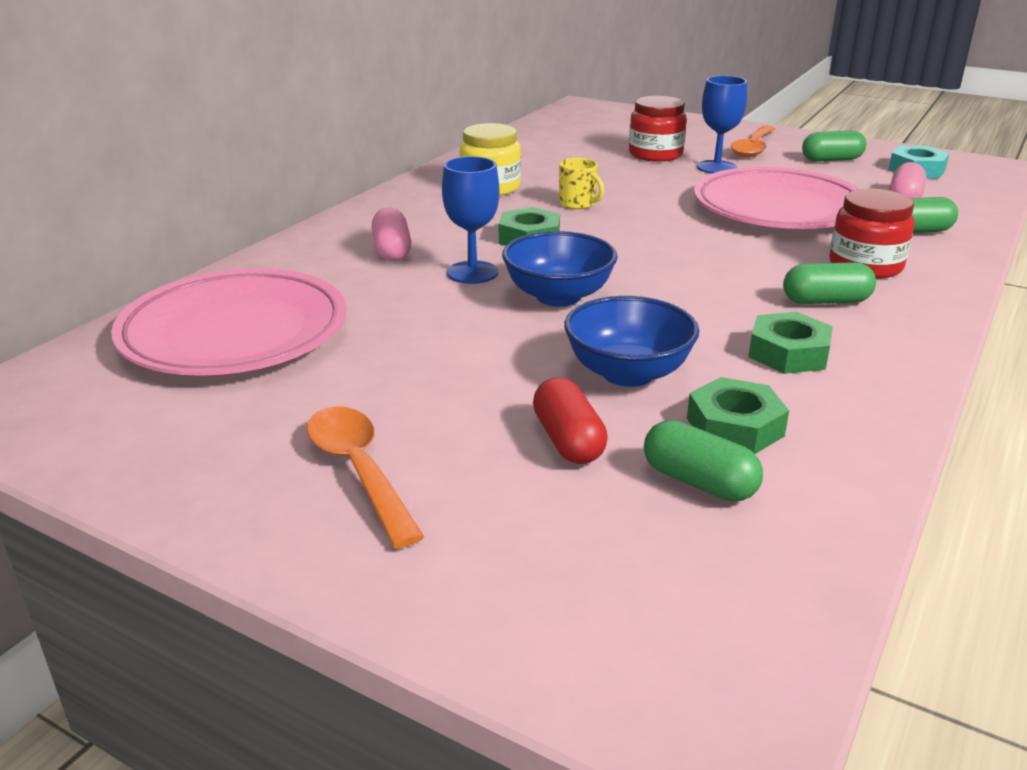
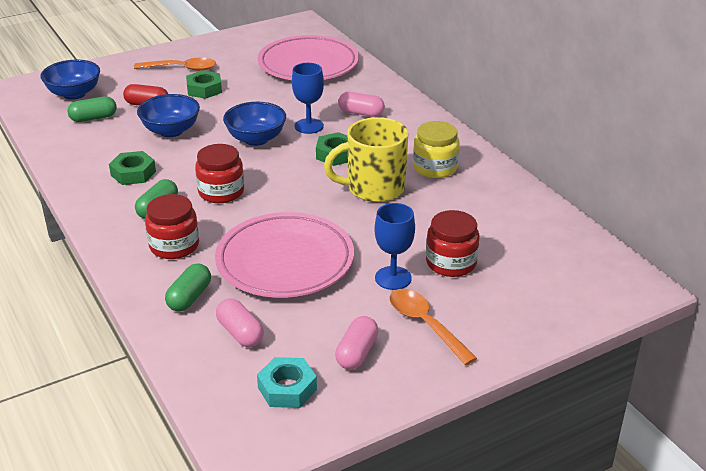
camera: 120 degrees right, 5 degrees up
(578, 204) = (374, 188): yellow mug -> yellow mug, size x2.13
(638, 577) = (74, 94): none -> blue bowl
(722, 276) = (221, 192): none -> red jar
(735, 427) = (108, 137): green nut -> green nut (204, 89)
(831, 160) = (357, 353): green capsule -> pink capsule

